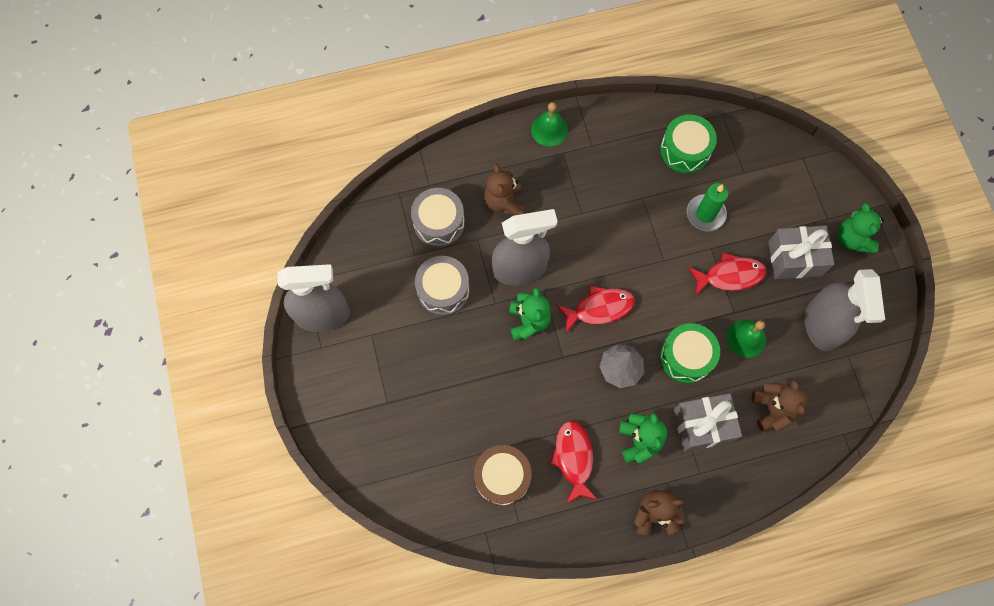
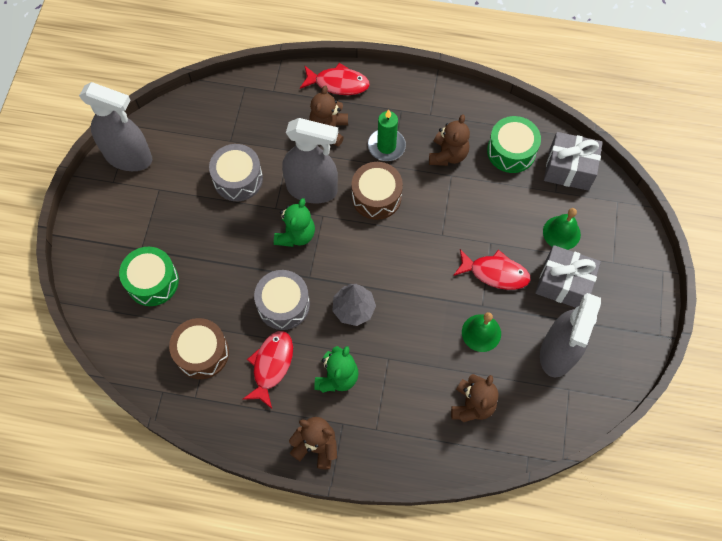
camera: 25 degrees right, 5 degrees down
(439, 223) = (264, 124): grey drum -> grey drum (283, 305)
(549, 129) = (400, 87): green bell -> green bell (561, 233)
(584, 250) = (376, 197): none -> brown drum
(599, 308) = (363, 251): red fish -> red fish (338, 83)
(629, 179) = (448, 155): none -> brown teddy bear
(686, 357) = (418, 325): green drum -> green drum (152, 281)
(702, 425) = (401, 390): grey gift -> grey gift (569, 169)
(705, 214) = (501, 212): green candle -> green candle (386, 146)
(852, 239) = (627, 290): green teddy bear -> none

